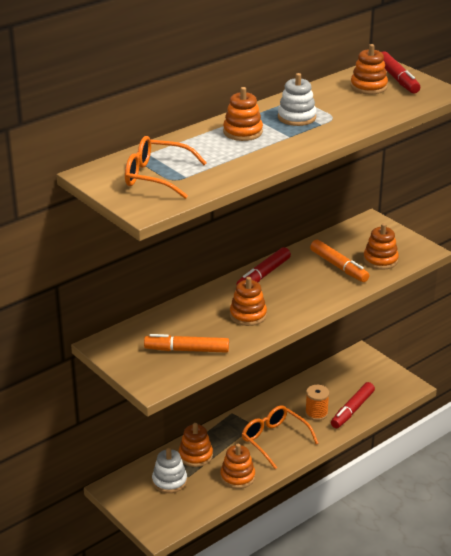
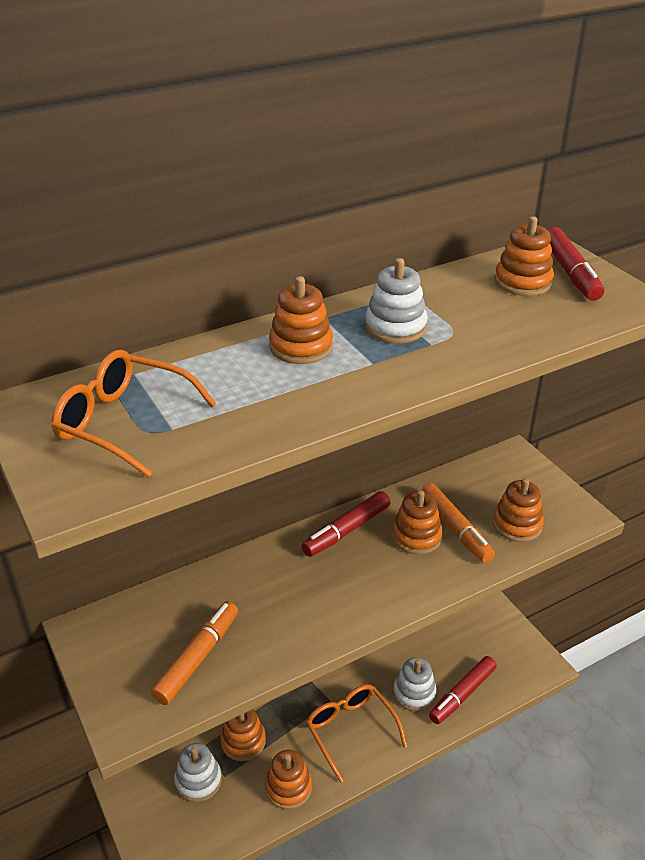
camera: 10 degrees right, 5 degrees up
(187, 350) = (198, 658): orange marker -> orange marker turned 105 degrees clockwise
(248, 315) = (305, 602): orange stacking toy -> orange stacking toy (416, 536)
(316, 413) = (414, 693): orange spool -> white stacking toy

